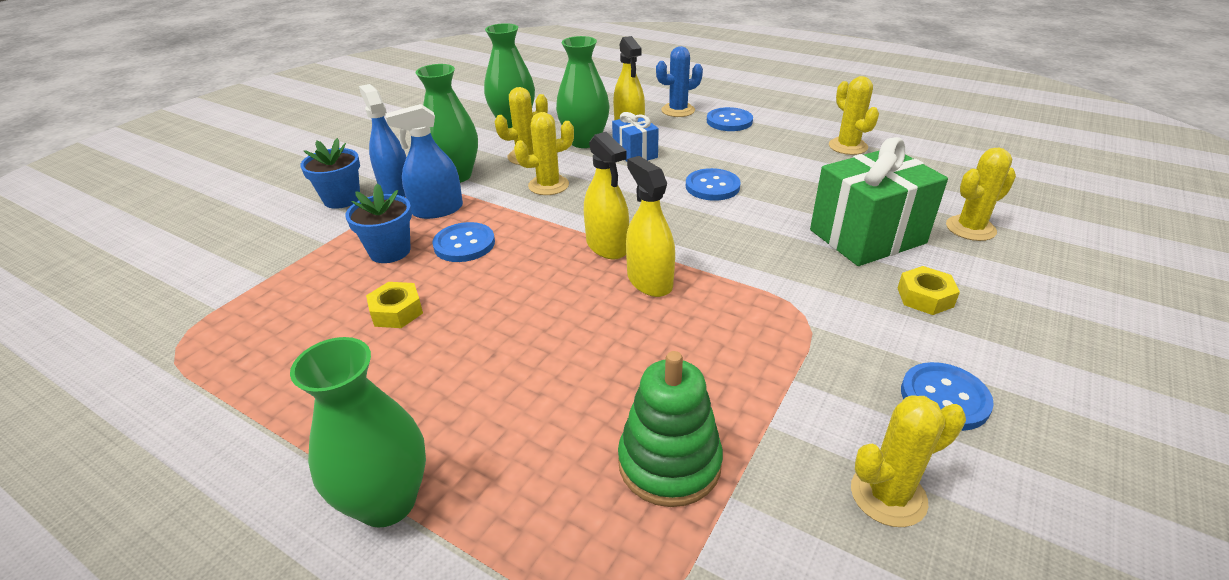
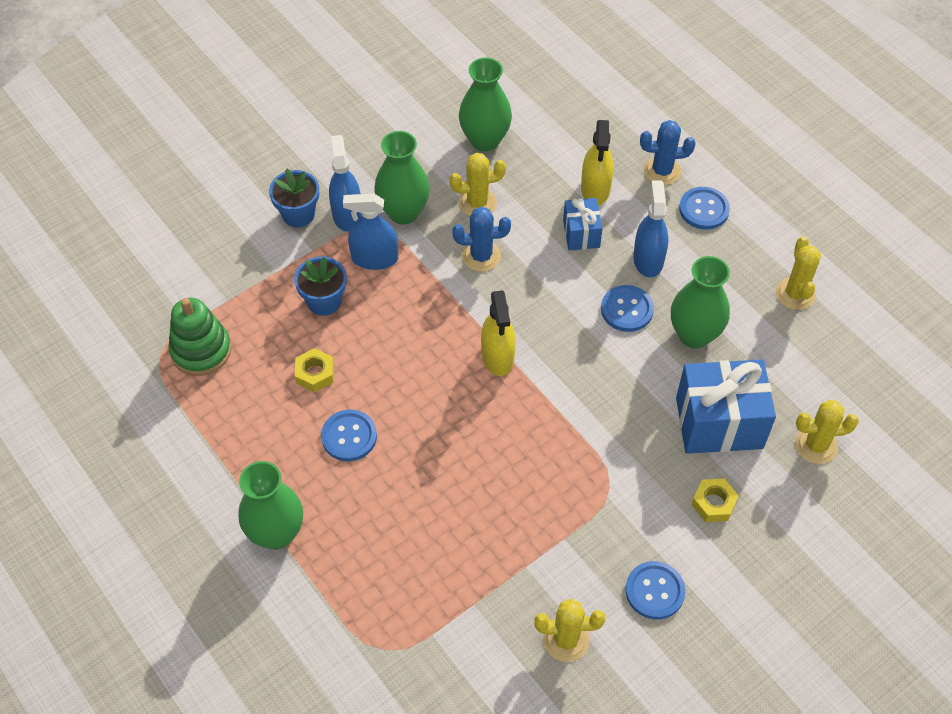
camera: 20 degrees right, 20 degrees up
(464, 244) = (384, 313): blue button -> blue button (349, 436)
(548, 185) = (481, 256): yellow cactus -> blue cactus
(584, 141) = (542, 196): green vase -> green vase (694, 335)
(649, 281) = (512, 409): yellow spray bottle -> none
(669, 463) = (448, 570): green stacking toy -> green stacking toy (201, 350)
(706, 155) = (648, 259): none -> blue spray bottle
(867, 236) = (719, 423): green gift -> blue gift

